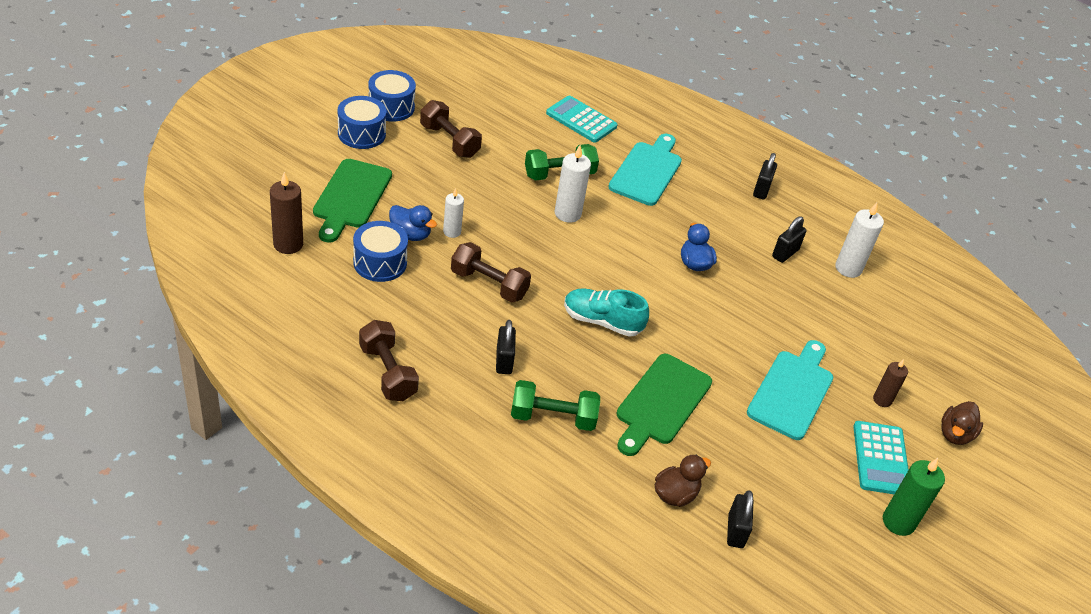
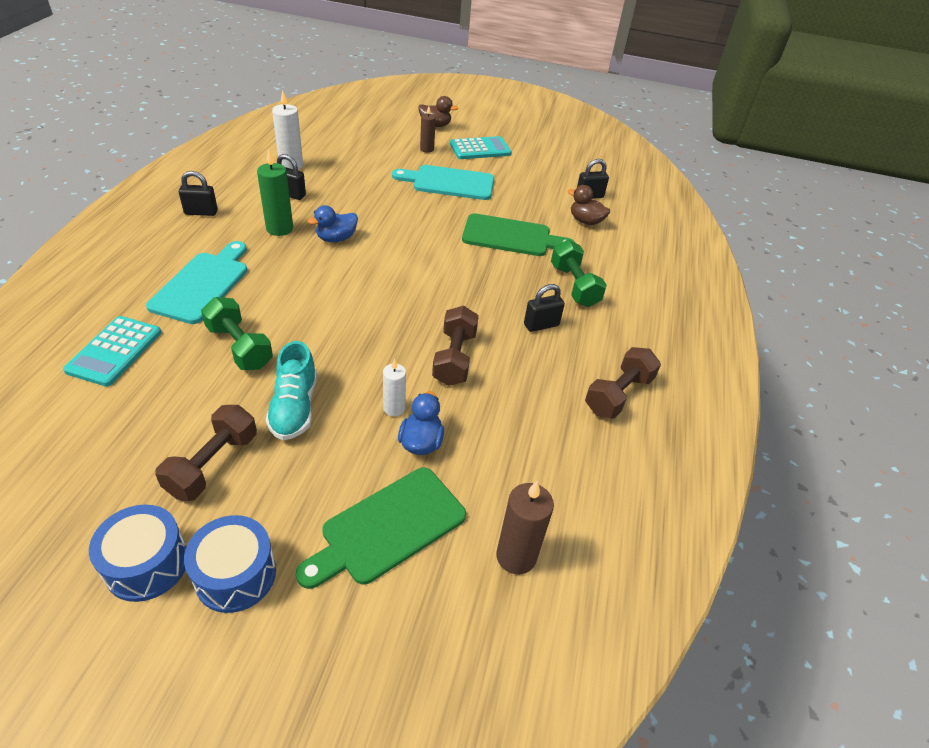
camera: 110 degrees left, 0 degrees up
(351, 197) = (388, 527): green cutting board -> green cutting board turned 150 degrees clockwise
(380, 262) = (484, 453): blue drum -> none
(567, 214) = (309, 327): white candle -> none
(602, 321) = (449, 278): turquoise shoe -> turquoise shoe (294, 407)
(647, 171) = (203, 284): turquoise cutting board -> turquoise cutting board turned 105 degrees clockwise
(898, 522) = (524, 143): green candle -> green candle (279, 228)

